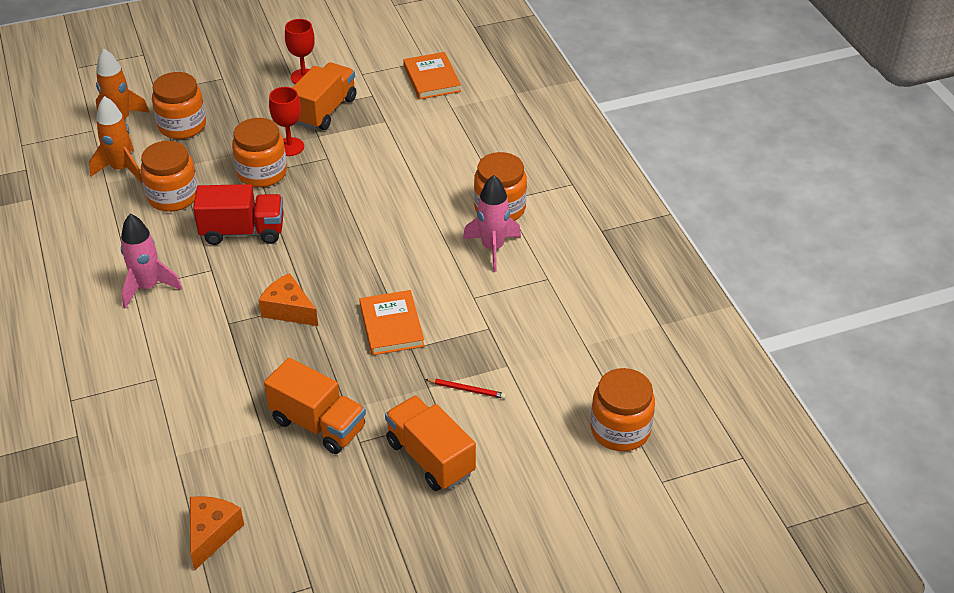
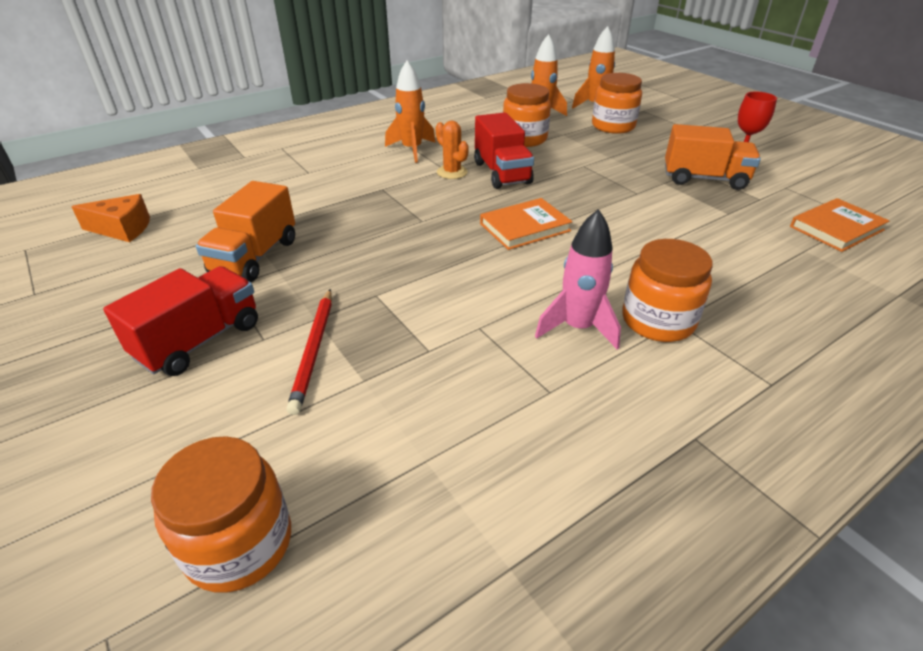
camera: 75 degrees right, 5 degrees down
(148, 287) = (412, 150): pink rocket -> orange rocket
(221, 266) = (452, 172): none -> orange cactus
(262, 173) = (585, 167): orange jar -> none
(288, 310) = (409, 213): orange cheese -> none
(290, 147) = (633, 172): red goblet -> none
(391, 325) = (407, 275): orange book -> orange book (525, 227)
(430, 458) = (199, 340): orange truck -> red truck
(467, 389) = (314, 350): red pencil -> red pencil, size x1.64

